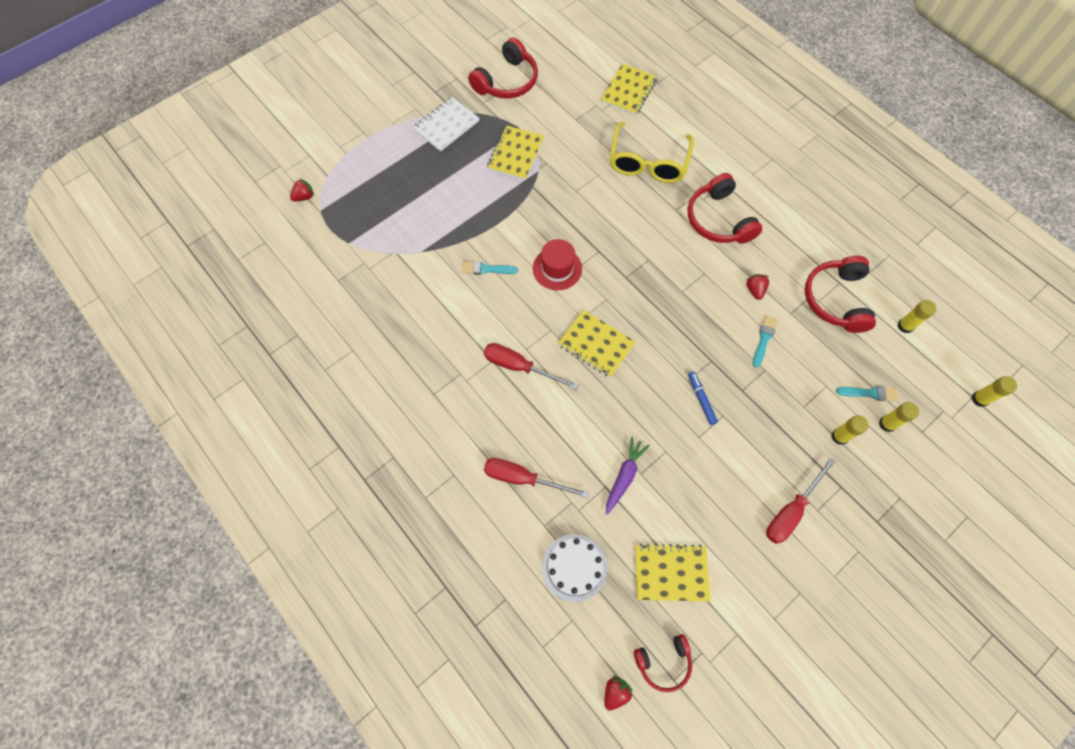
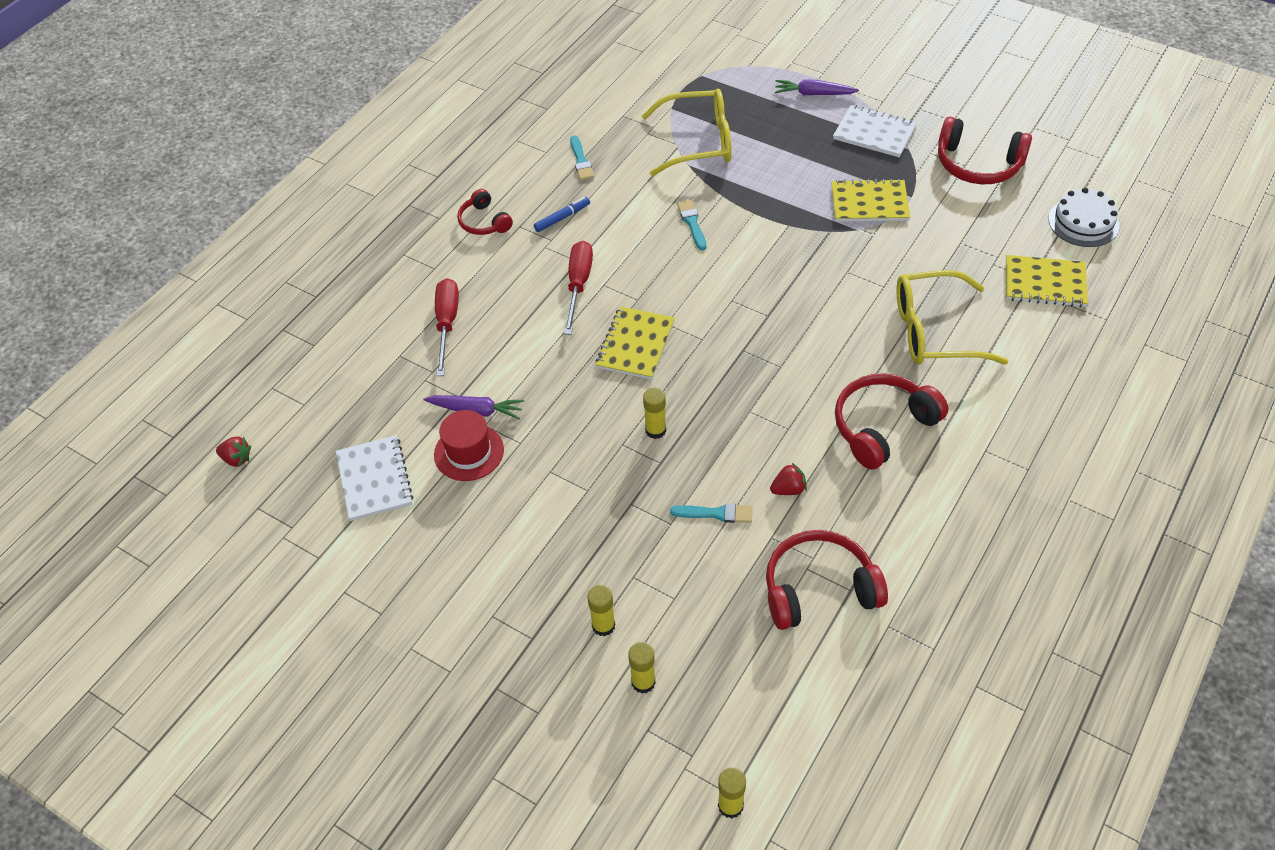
camera: 75 degrees right, 15 degrees down
(304, 197) = (711, 59): red strawberry -> none
(384, 146) = (813, 94): none -> purple carrot
(398, 236) = (698, 142): none -> yellow glasses
(557, 268) = (723, 283): red hat -> red hat (469, 452)
(574, 567) = (360, 392): white cake -> white cake (1083, 222)
(663, 662) = (275, 494): red headphones -> red headphones (484, 222)
(671, 573) = (374, 479): yellow notebook -> white notebook
(701, 399) = (601, 463): blue marker -> blue marker (562, 218)
(791, 511) = (483, 586): red screwdriver -> none
(869, 393) = (683, 653): turquoise brush -> turquoise brush (581, 161)
(905, 326) = (814, 686): yellow glue stick -> yellow glue stick (655, 430)

